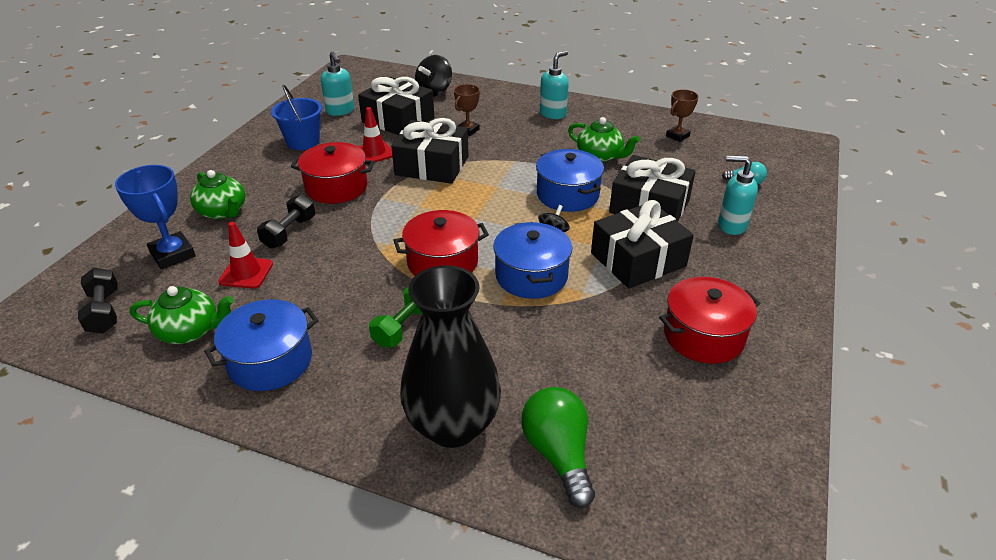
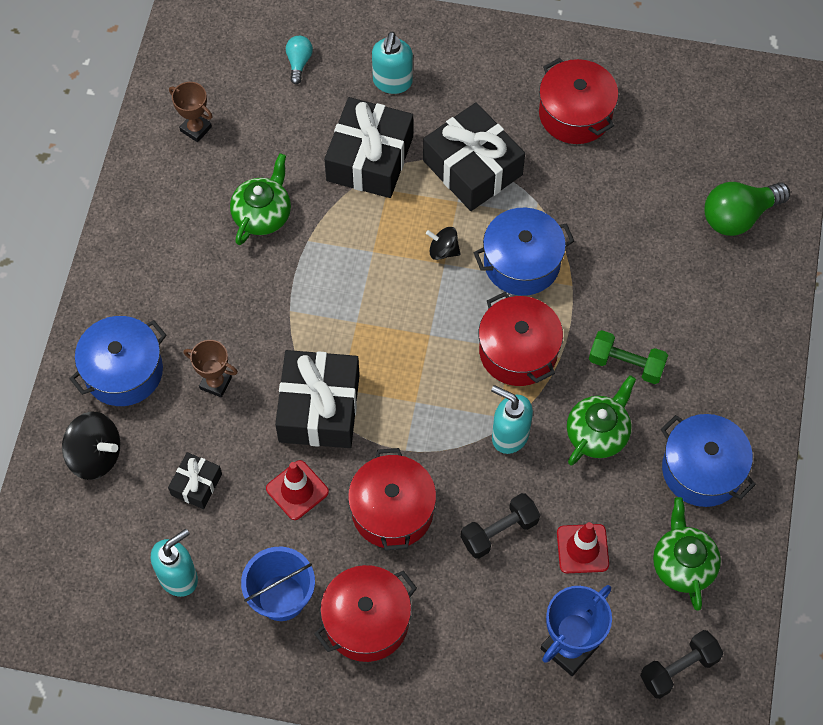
camera: 100 degrees left, 25 degrees up
(223, 212) = (473, 630): green teapot -> green teapot (598, 433)
(263, 170) = (366, 621): none -> red pot
(289, 232) = (499, 531): black dumbbell -> black dumbbell turned 45 degrees counterclockwise
(398, 120) = (196, 484): black gift -> black gift, size x0.50
(452, 426) = (733, 297): black vase -> none
(553, 114) = (151, 280): turquoise soap dispenser -> turquoise soap dispenser (509, 435)
(567, 195) = (360, 243): blue pot -> blue pot (123, 371)

